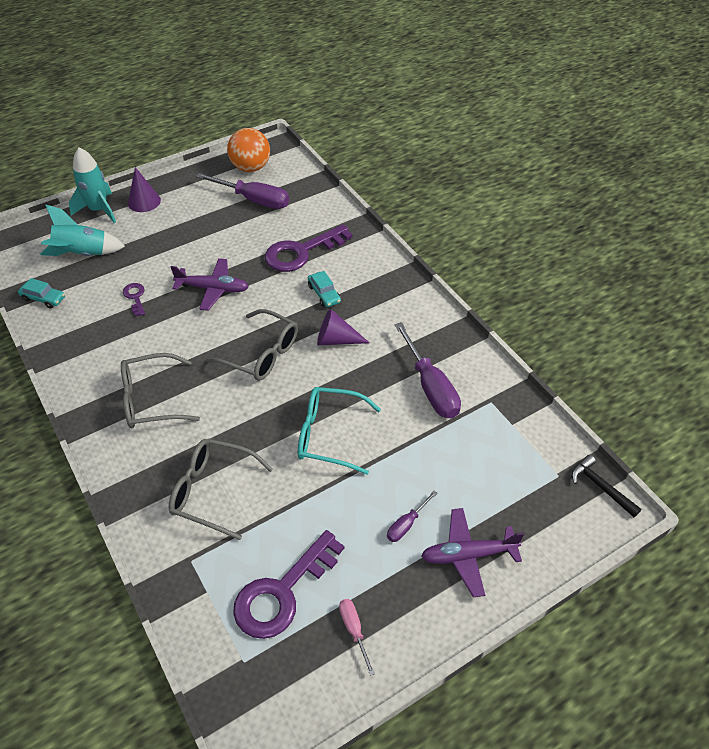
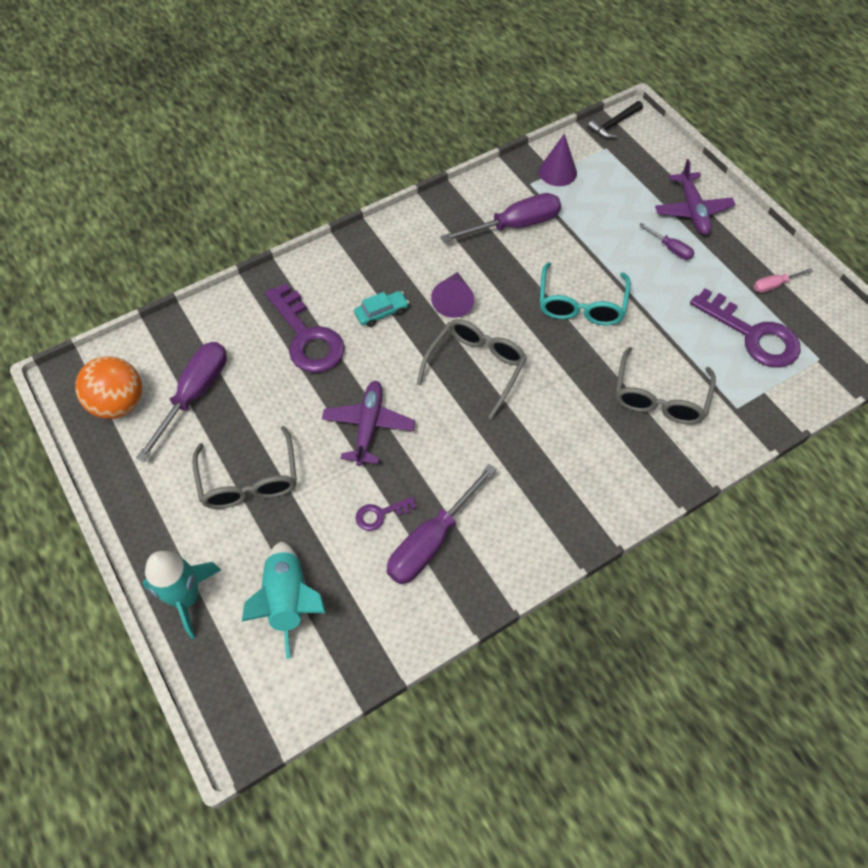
camera: 90 degrees left, 10 degrees up
(43, 298) = (379, 634): turquoise car -> none
(106, 325) = (431, 541): none -> purple screwdriver
(144, 201) = (176, 536): purple cone -> purple cone (557, 172)
(151, 400) = (549, 470): grey glasses -> grey glasses (249, 481)

